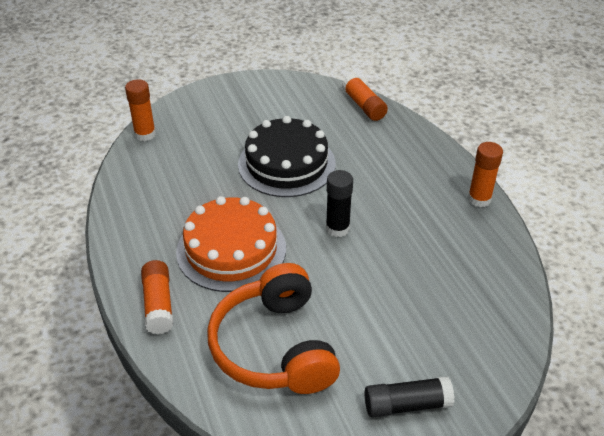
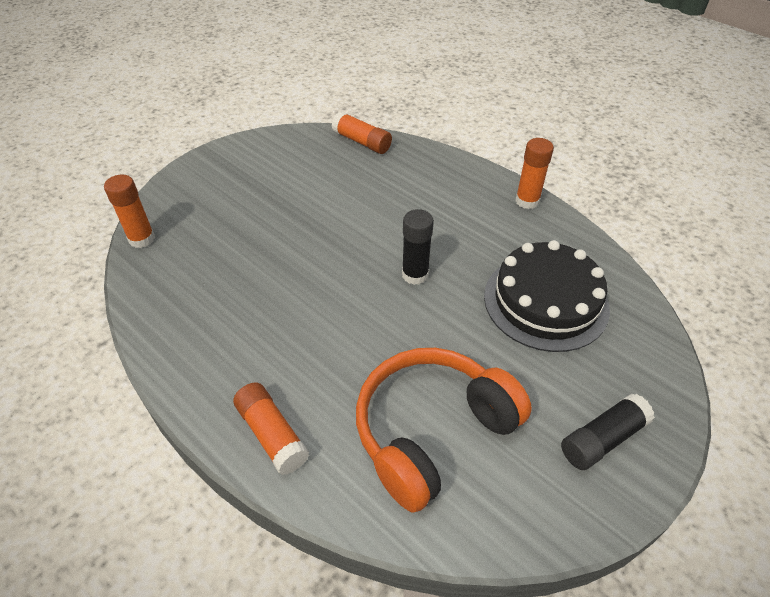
camera: 25 degrees left, 5 degrees up
(231, 250) = (318, 337): orange cake -> none
(274, 347) = (432, 431): orange headphones -> orange headphones turned 90 degrees clockwise
(286, 164) = (321, 223): black cake -> black cake (545, 301)

